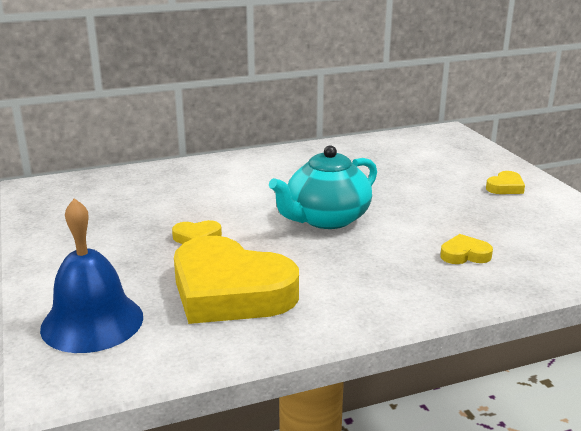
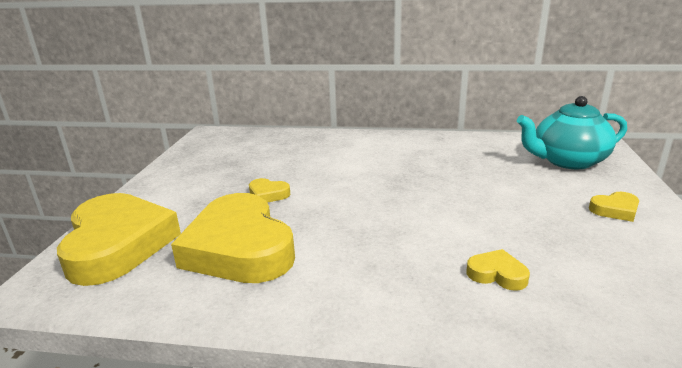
camera: 30 degrees right, 0 degrees up
(92, 322) = (118, 244): blue bell -> yellow heart
(326, 219) = (390, 202): turquoise teapot -> turquoise teapot (567, 161)

